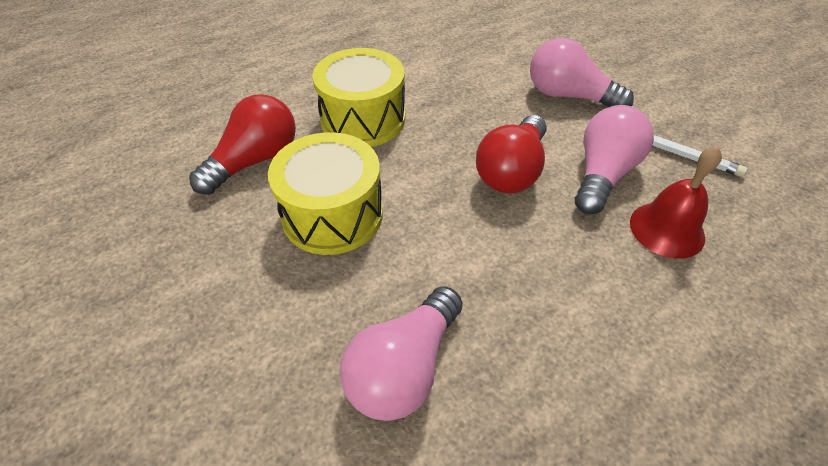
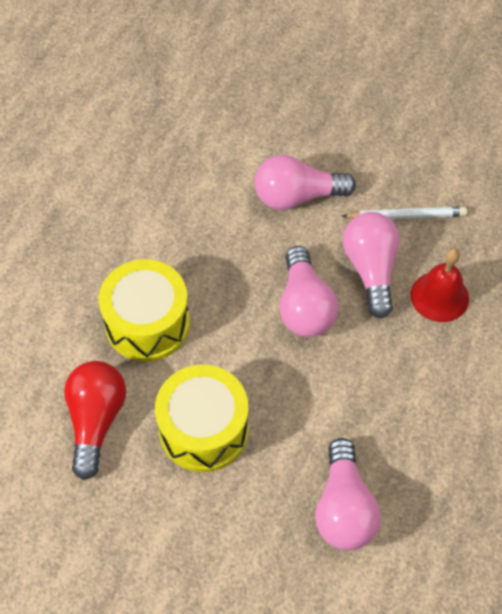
camera: 35 degrees left, 10 degrees up
(512, 171) = (304, 306): red light bulb -> pink light bulb

